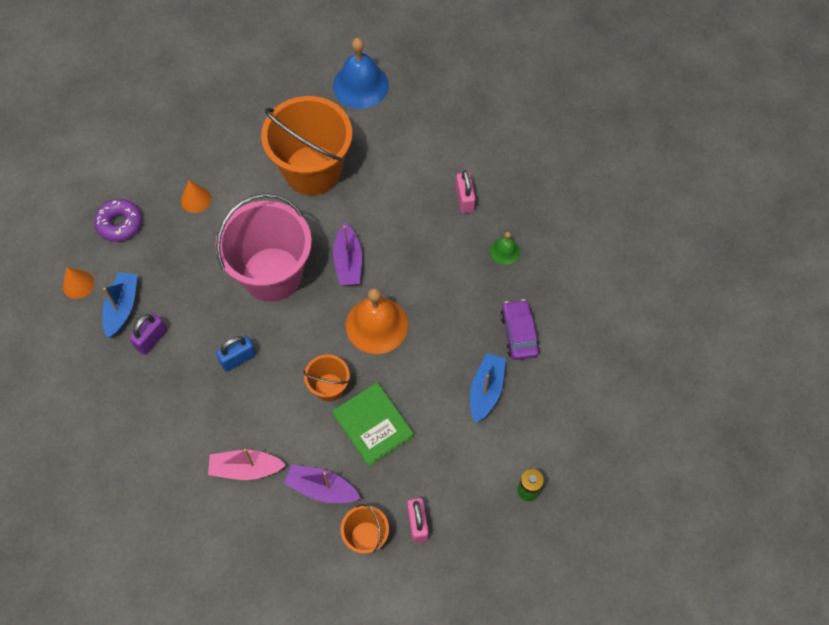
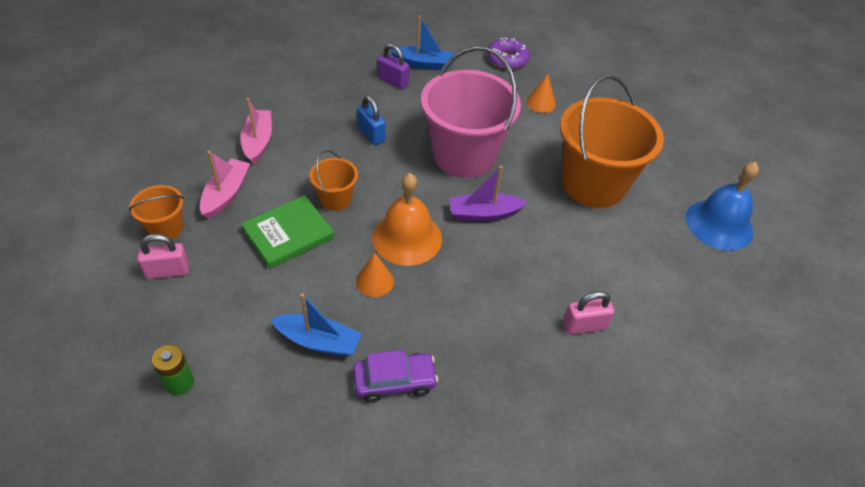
camera: 85 degrees right, 15 degrees down
(78, 284) = (445, 40): orange cone -> orange cone (375, 281)
(321, 488) = (226, 194): purple boat -> pink boat
(505, 251) = (514, 369): green bell -> none

